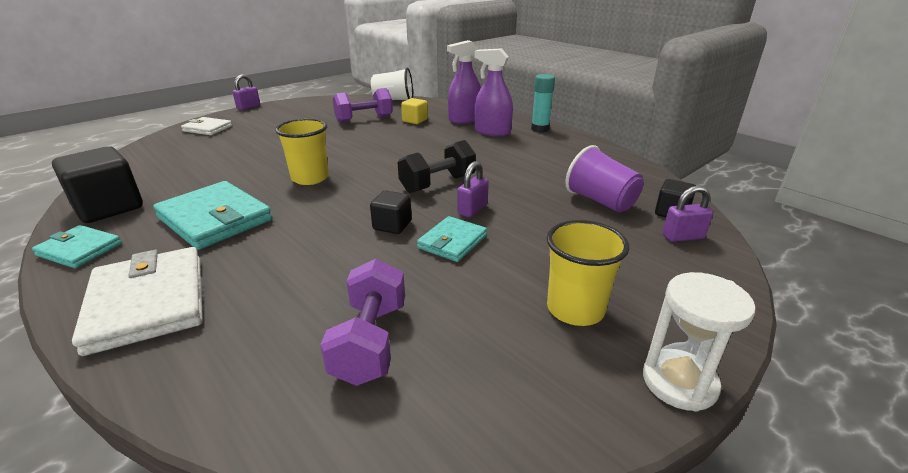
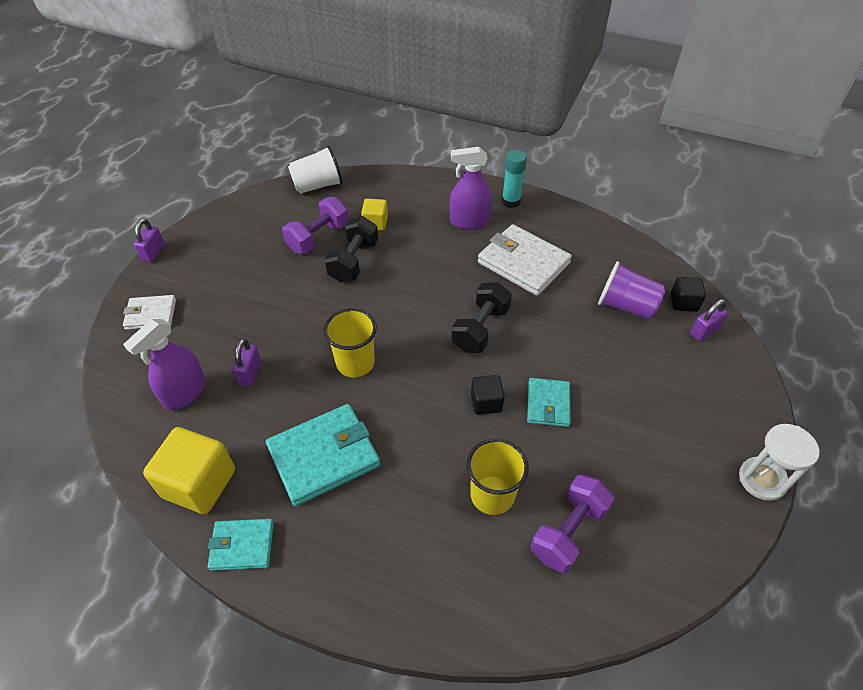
camera: 25 degrees left, 20 degrees up
(109, 208) = (199, 483): black cube -> yellow cube
(148, 303) = (375, 572): white wallet -> white wallet (523, 263)
(215, 219) = (324, 456): turquoise wallet -> turquoise wallet turned 45 degrees counterclockwise
(370, 342) = (568, 531): purple dumbbell -> purple dumbbell turned 60 degrees clockwise
(375, 133) = (353, 261): none -> black dumbbell
(464, 120) = (426, 205): purple spray bottle -> purple spray bottle (185, 393)
(472, 209) = (535, 356): purple padlock -> purple padlock (250, 373)
(575, 309) = (675, 442): yellow cup -> yellow cup (492, 495)

